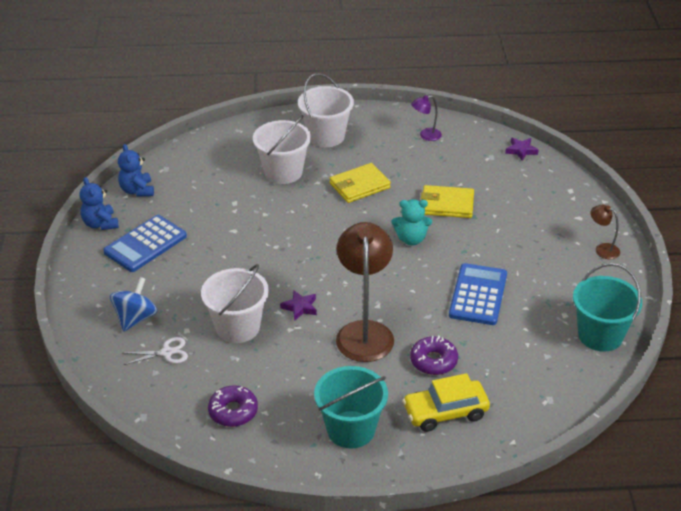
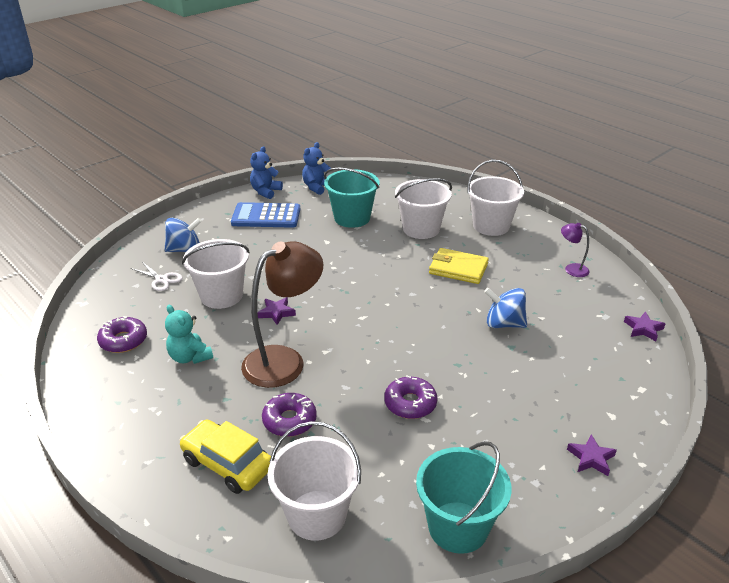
camera: 50 degrees right, 5 degrees down
(351, 429) = (153, 414): turquoise bucket -> turquoise bucket (352, 218)
(411, 239) = (431, 327): turquoise teddy bear -> turquoise teddy bear (190, 357)
(447, 204) = (504, 324): yellow wallet -> blue spinning top
(478, 295) = (410, 403): blue calculator -> purple donut
(533, 391) = (317, 515): none -> white bucket
(602, 249) = (591, 458): brown lamp -> purple star

